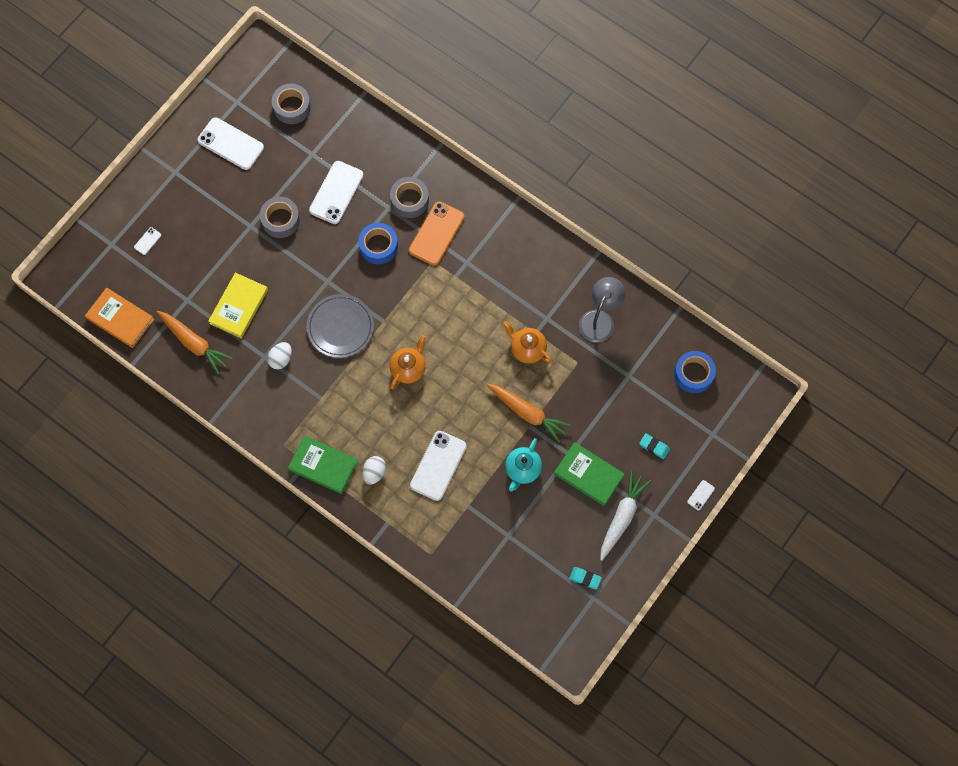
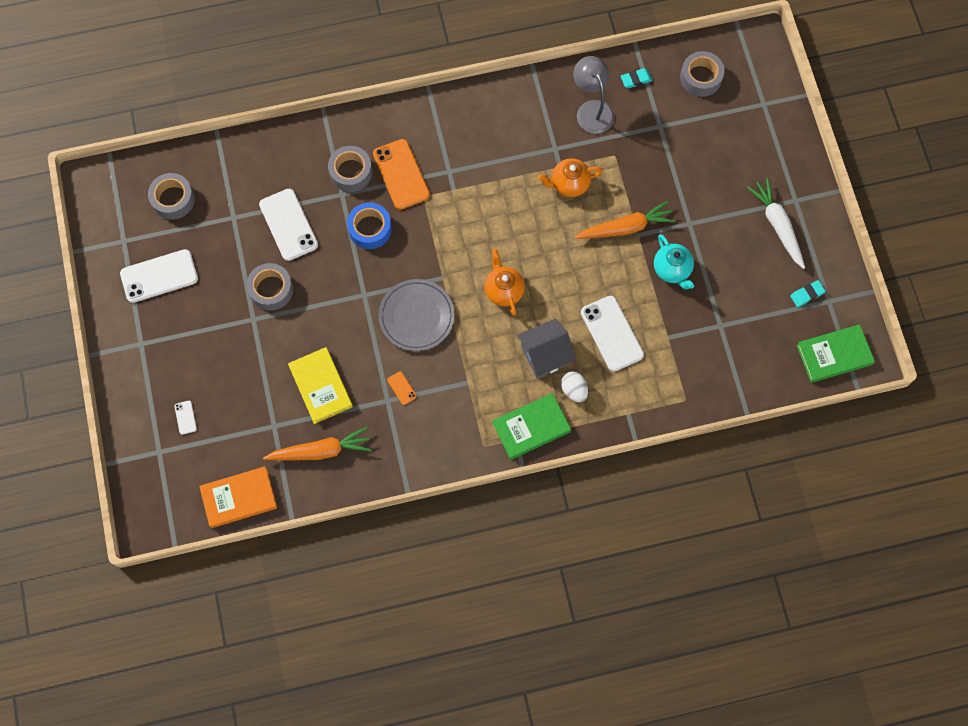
camera: 50 degrees left, 0 degrees up
(281, 359) = (402, 388): white egg -> orange phone
(384, 433) = (545, 355): none -> grey house
(588, 475) = (720, 223): green book -> green book (834, 355)
(654, 447) = (737, 155): turquoise eraser -> turquoise eraser (636, 79)
(693, 374) = (700, 78): blue tape -> grey tape
(700, 495) = (808, 152): white phone -> none

